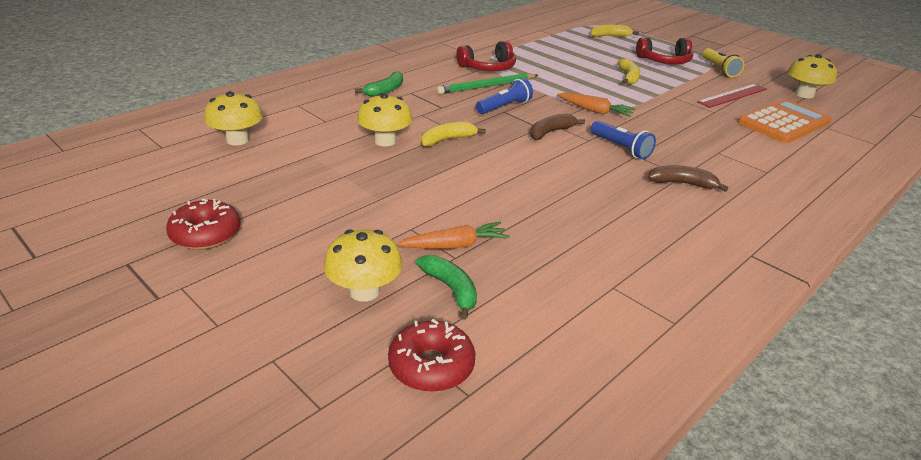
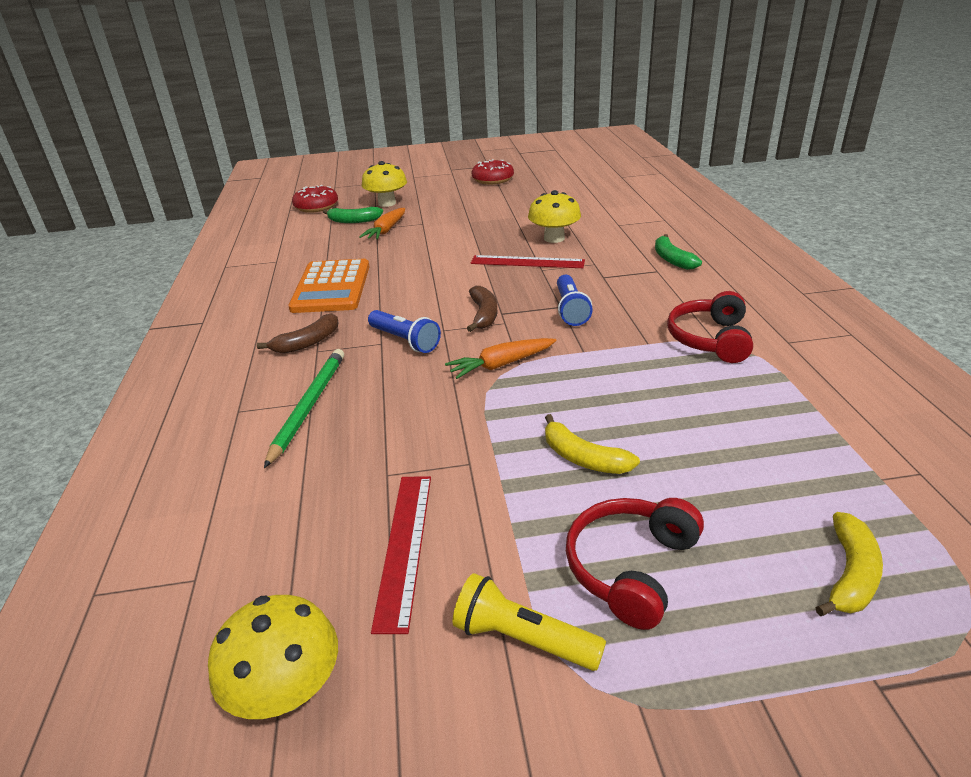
camera: 130 degrees right, 0 degrees up
(237, 140) = (611, 195): yellow mushroom -> none
(447, 140) = (527, 262): yellow banana -> red ruler
(487, 86) = (640, 317): green pencil -> green pencil (308, 406)
(621, 148) = (405, 341): blue flashlight -> blue flashlight turned 135 degrees counterclockwise
(784, 122) = (272, 532): orange calculator -> orange calculator (331, 287)

